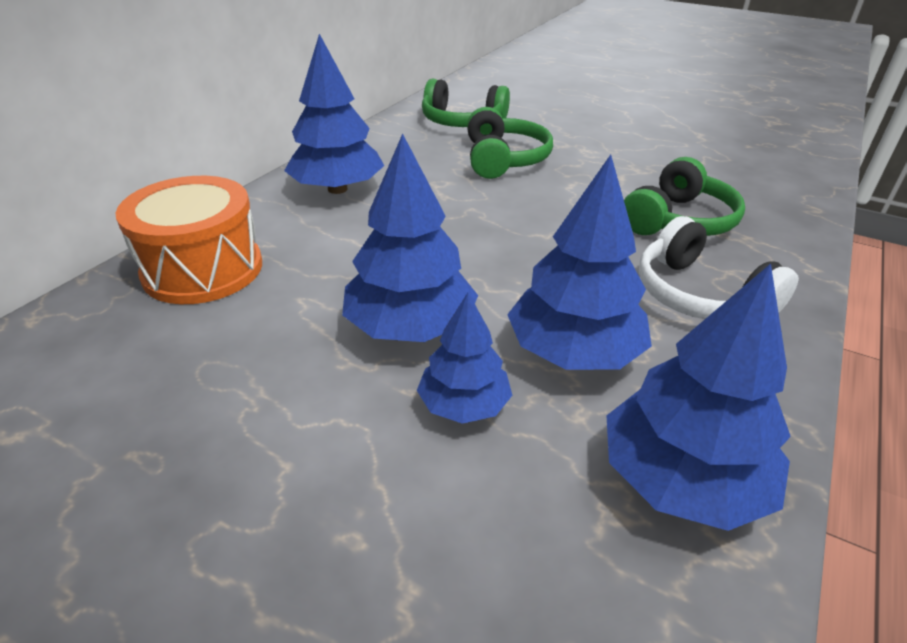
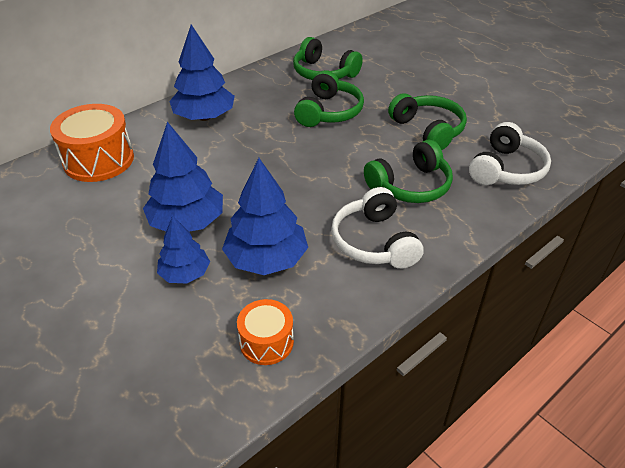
camera: 20 degrees right, 5 degrees up
(640, 160) = (428, 130): none -> green headphones
(682, 479) = (266, 342): blue tree -> orange drum
(767, 185) = (506, 169): none -> white headphones

